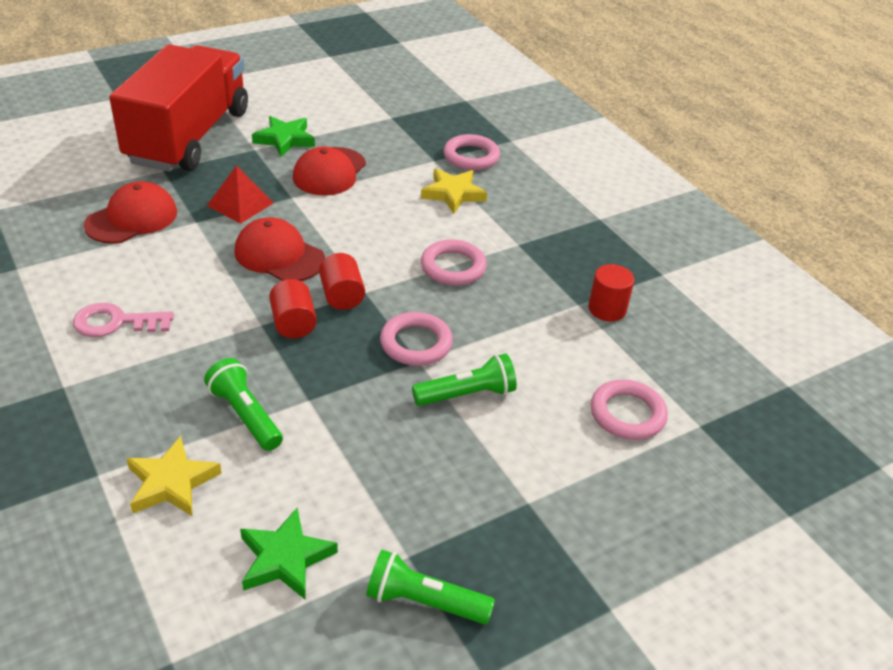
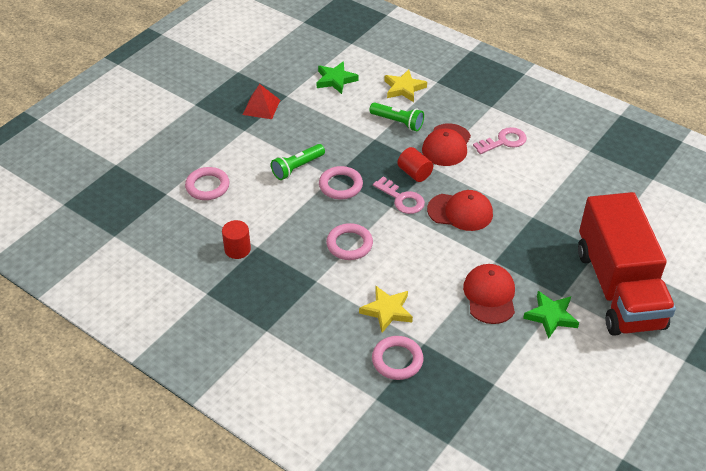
camera: 160 degrees right, 5 degrees up
(132, 218) = (571, 204): red cap -> red cap (446, 145)
(240, 204) = (520, 241): red pyramid -> red pyramid (261, 107)
(342, 296) = (402, 199): red cylinder -> pink key
(424, 601) = (272, 84): green flashlight -> none

